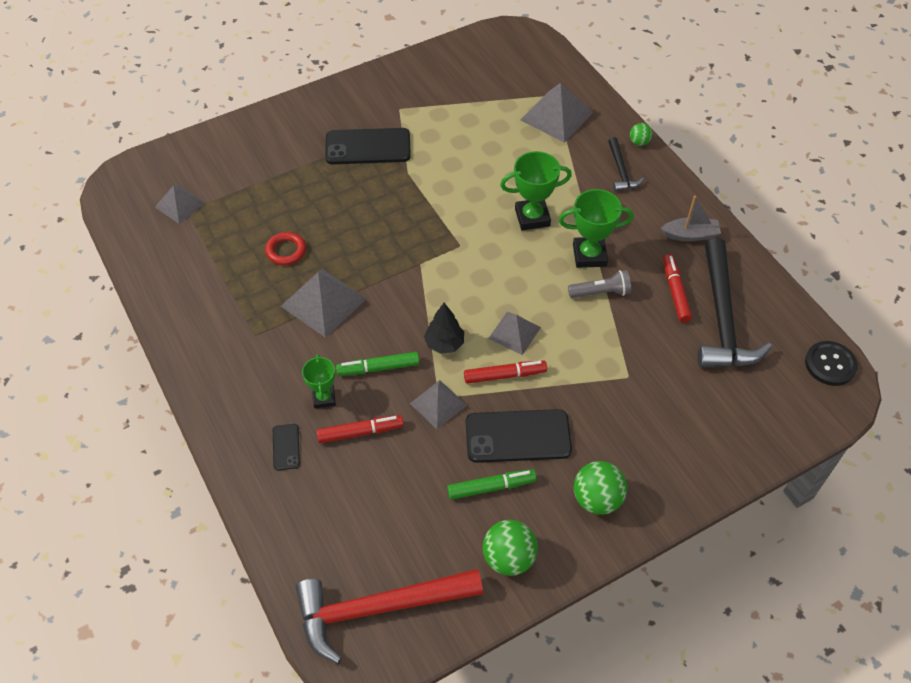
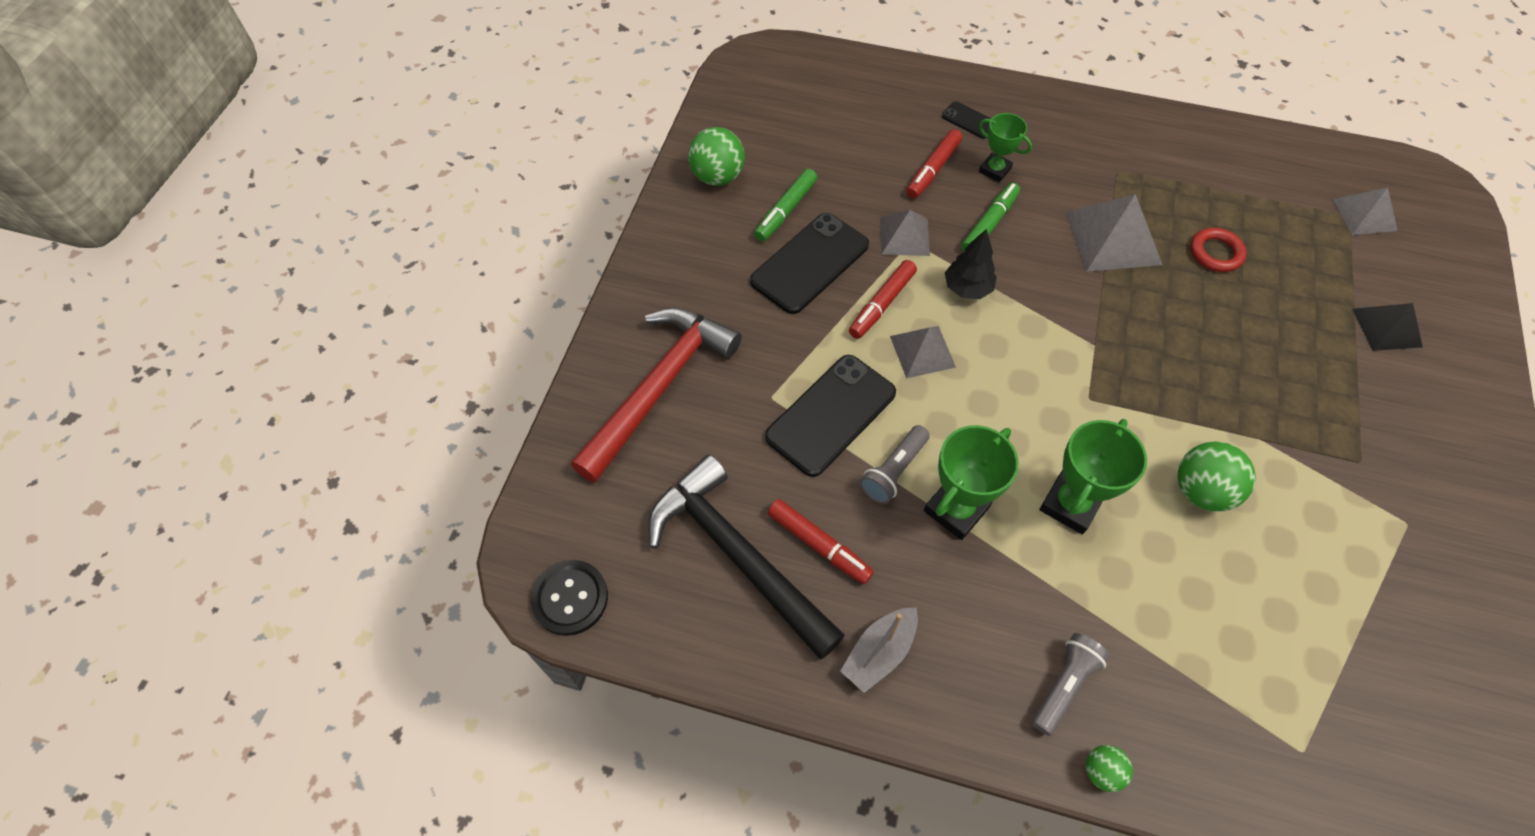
camera: 135 degrees right, 5 degrees up
(271, 161) = (1387, 327): none -> black pyramid
(368, 147) = (1345, 434): black phone -> black phone (831, 415)
(378, 608) = (772, 86): red hammer -> red hammer (659, 387)
(556, 116) = (1248, 710): grey pyramid -> none
(597, 499) = (692, 267): green ball -> green ball (1201, 491)
(621, 171) = (1063, 685): black hammer -> grey flashlight

